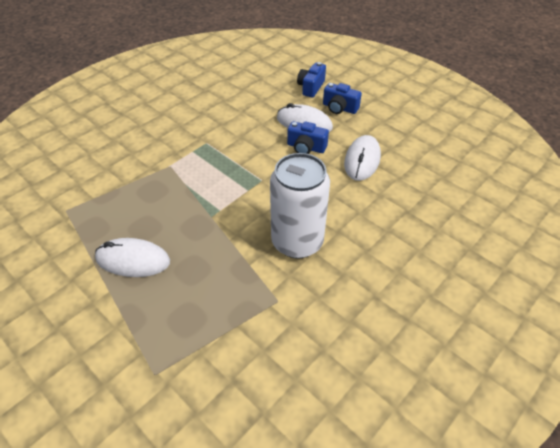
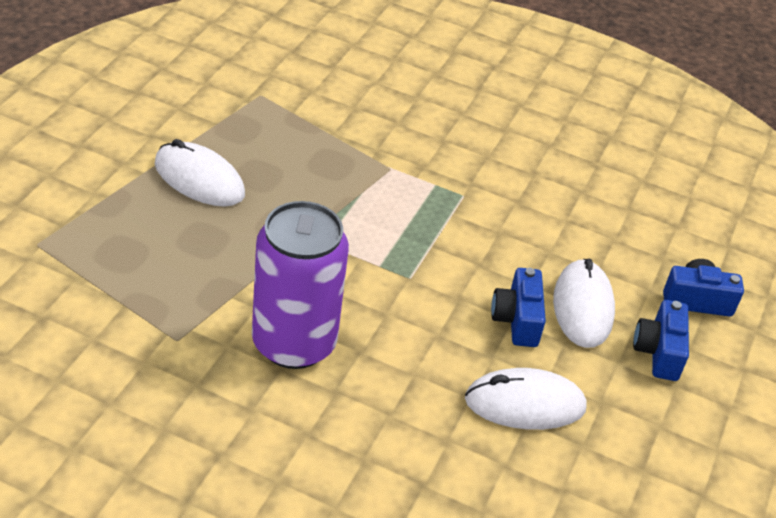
camera: 65 degrees right, 5 degrees down
(133, 260) = (199, 179): white mouse -> white mouse turned 45 degrees counterclockwise
(297, 242) = (294, 343): white can -> purple can

